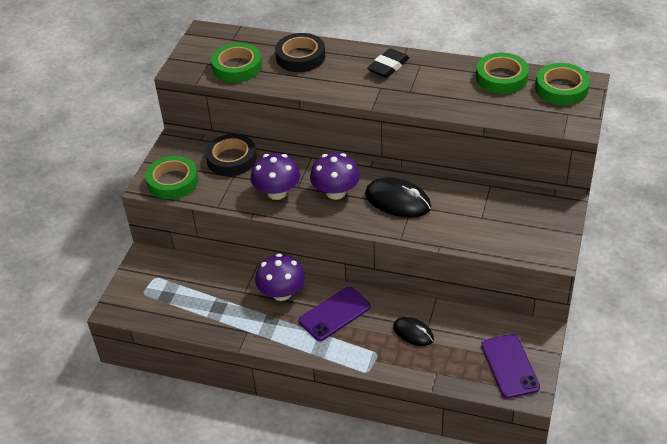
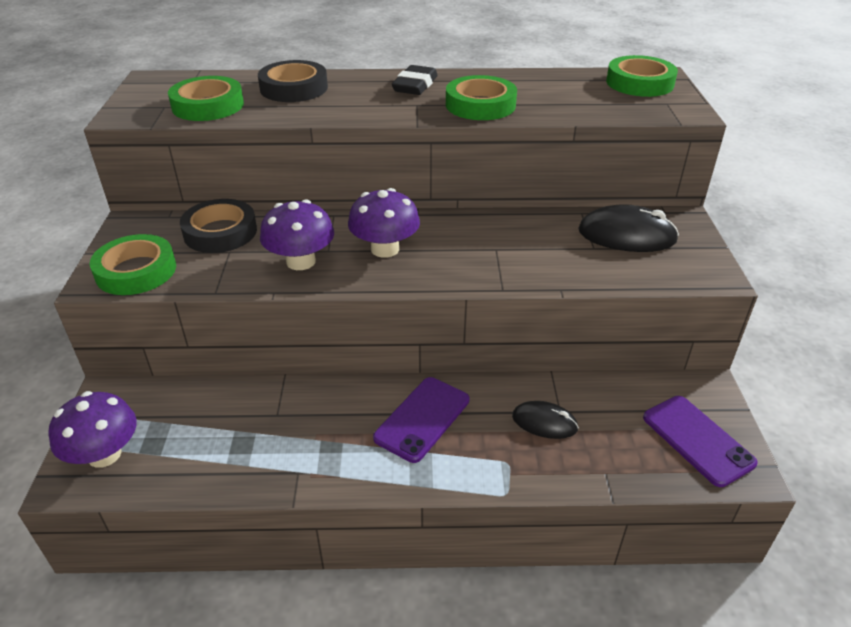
camera: 20 degrees left, 5 degrees down
(282, 293) = (334, 405): purple mushroom -> purple mushroom (104, 454)
(397, 201) = (474, 246): black mouse -> black mouse (626, 235)
(501, 78) = (562, 81): green tape -> green tape (480, 105)

